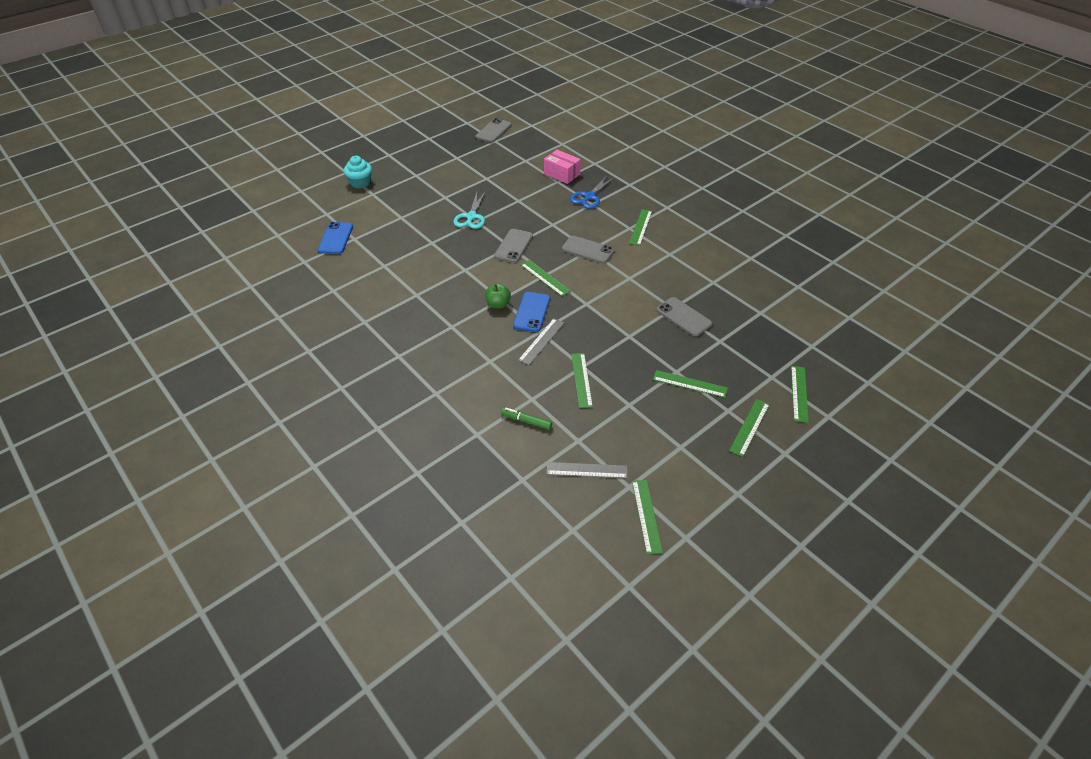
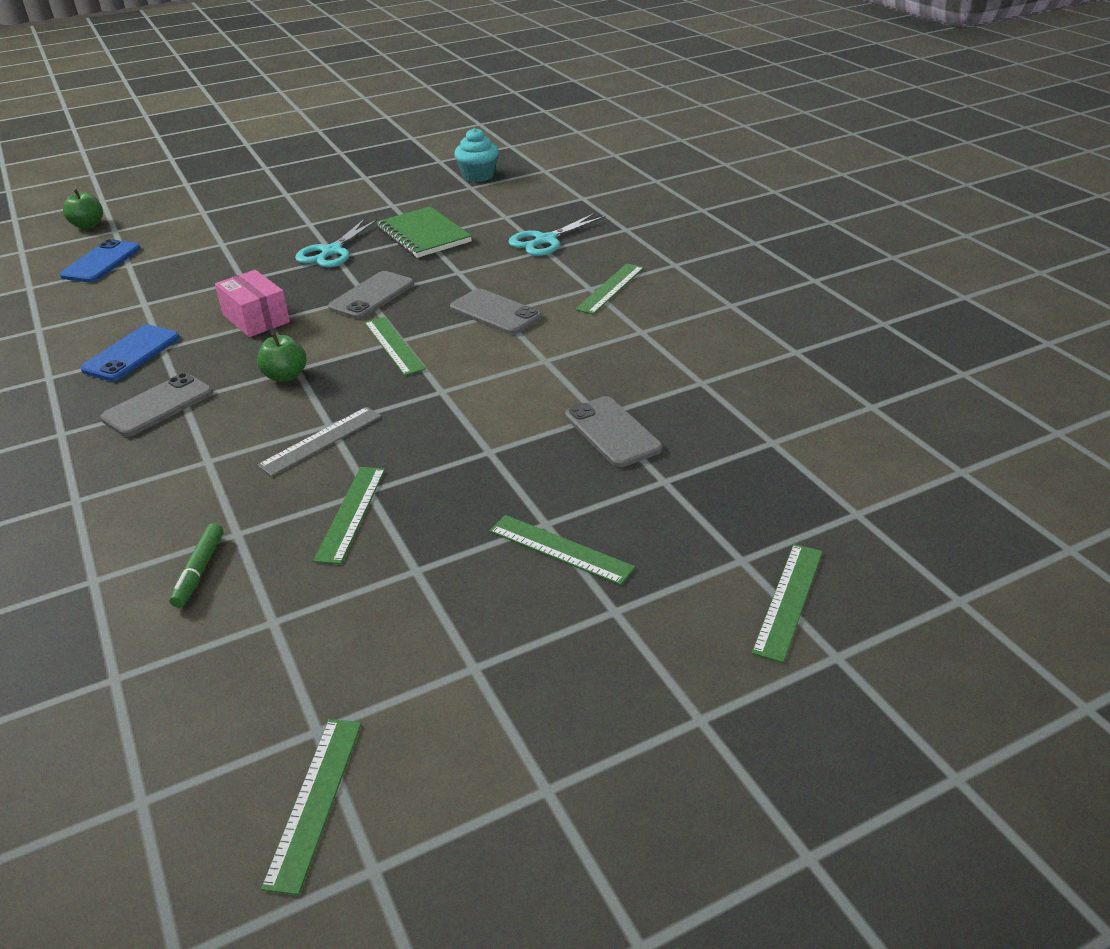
camera: 15 degrees right, 10 degrees down
(306, 211) = (88, 225): none -> green apple
(360, 183) = (196, 197): turquoise cupcake -> turquoise cupcake (478, 176)
(493, 131) = (445, 149): grey phone -> grey phone (158, 406)
(518, 199) = (423, 235): none -> green notebook
(526, 421) = (199, 571): green marker -> green marker turned 120 degrees counterclockwise
(531, 312) = (335, 394): blue phone -> blue phone (131, 354)
(562, 174) = (518, 208): pink box -> pink box (256, 318)
(587, 470) = (251, 682): grey ruler -> none
(589, 197) = (545, 240): blue scissors -> turquoise scissors
(749, 427) = (645, 651): green ruler -> none

